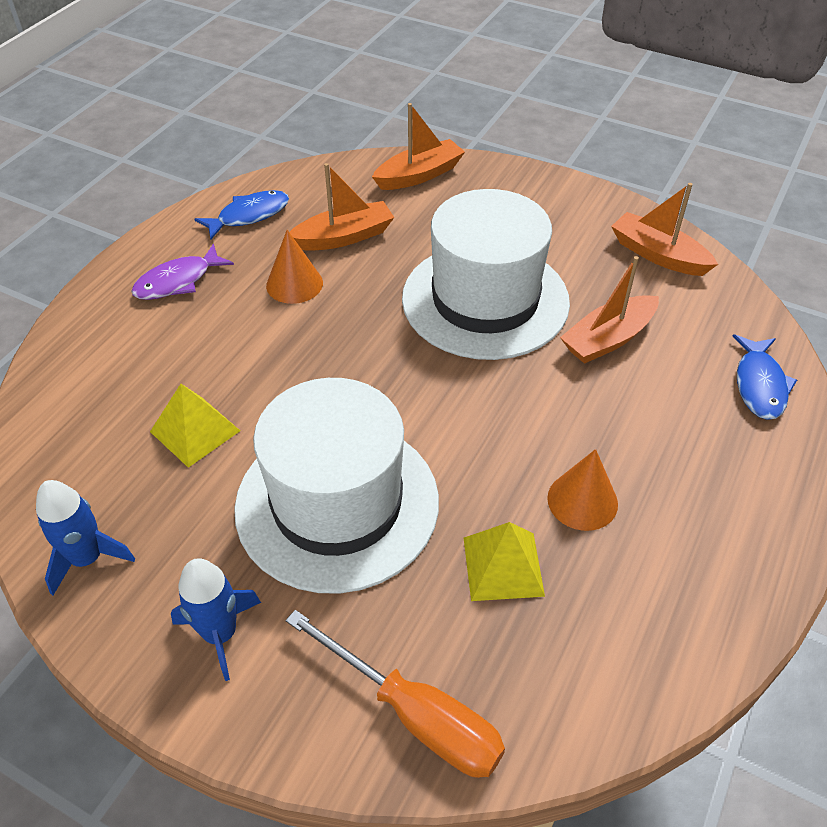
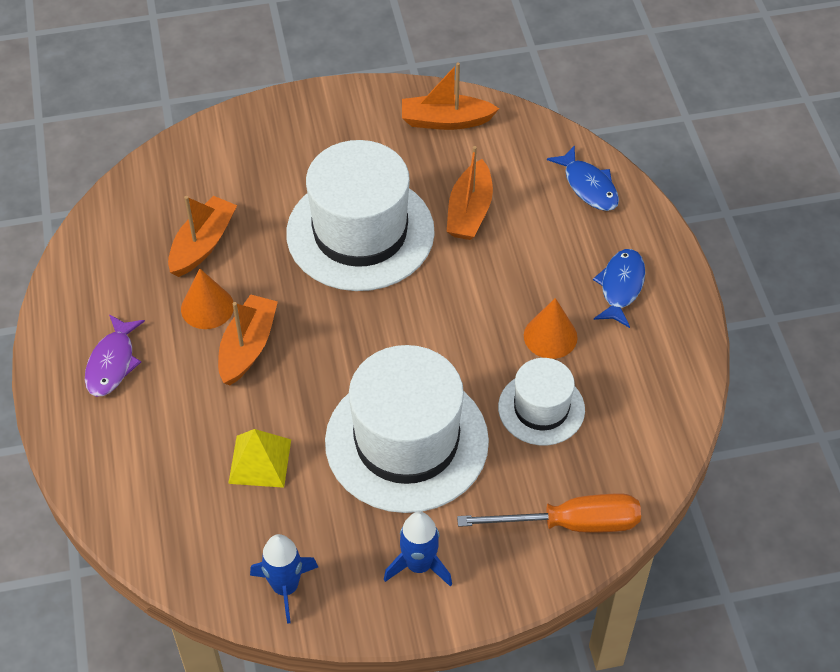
camera: 40 degrees left, 5 degrees up
(249, 215) = (104, 272): blue fish -> blue fish (620, 287)
(419, 175) = (204, 152): orange boat -> orange boat (247, 347)
(503, 566) = (541, 408): yellow pyramid -> white hat

